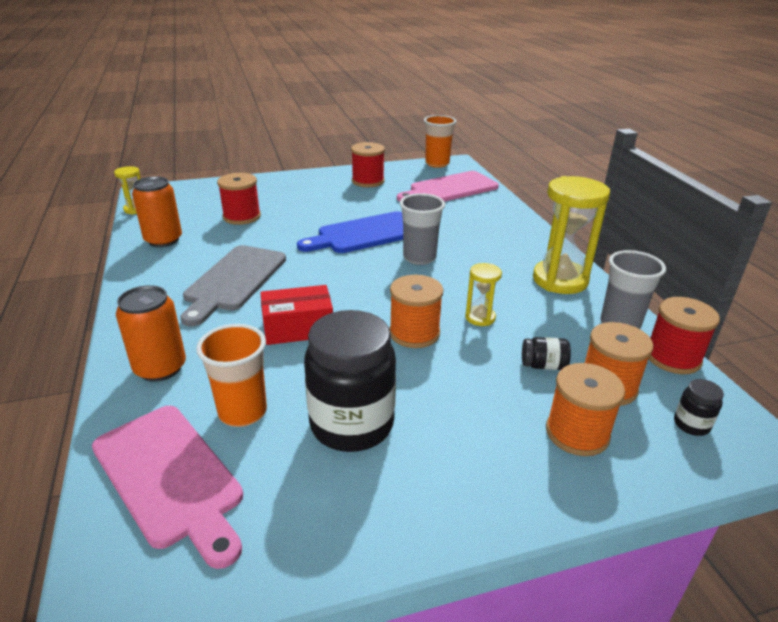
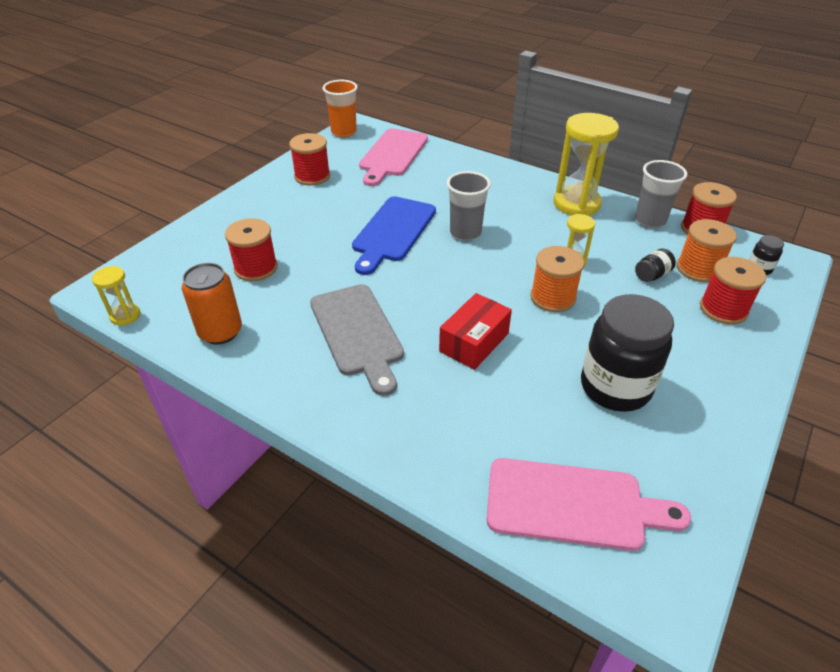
camera: 40 degrees left, 10 degrees up
(160, 368) = (430, 440): orange can -> none
(242, 412) = (541, 428): orange cup -> none
(577, 433) = (723, 309): orange spool -> red spool

